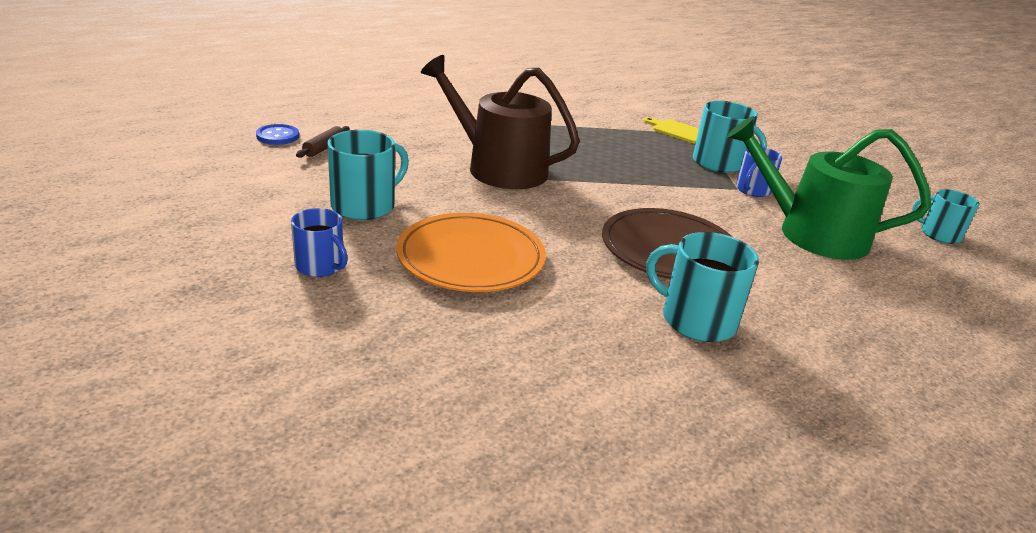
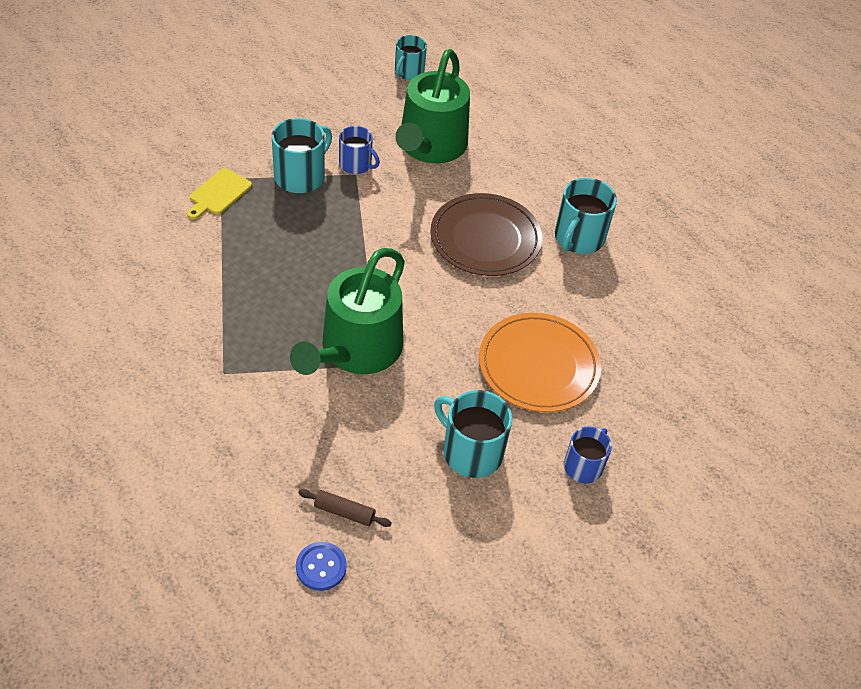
camera: 95 degrees left, 20 degrees up
(499, 168) = (356, 350): brown watering can -> green watering can

